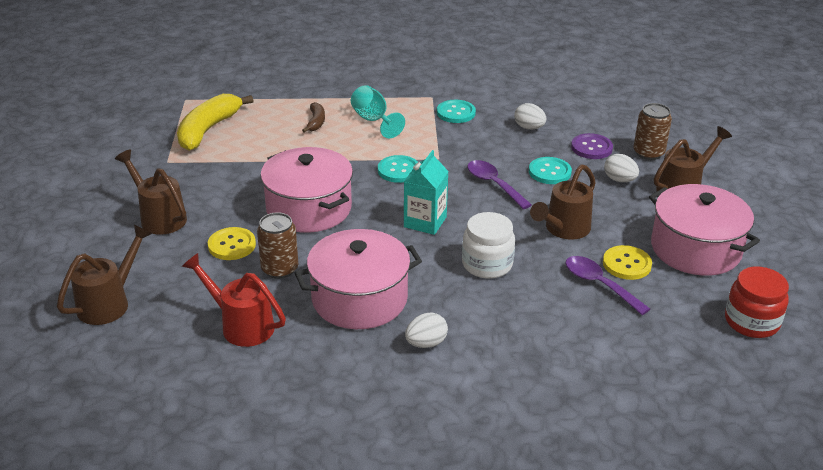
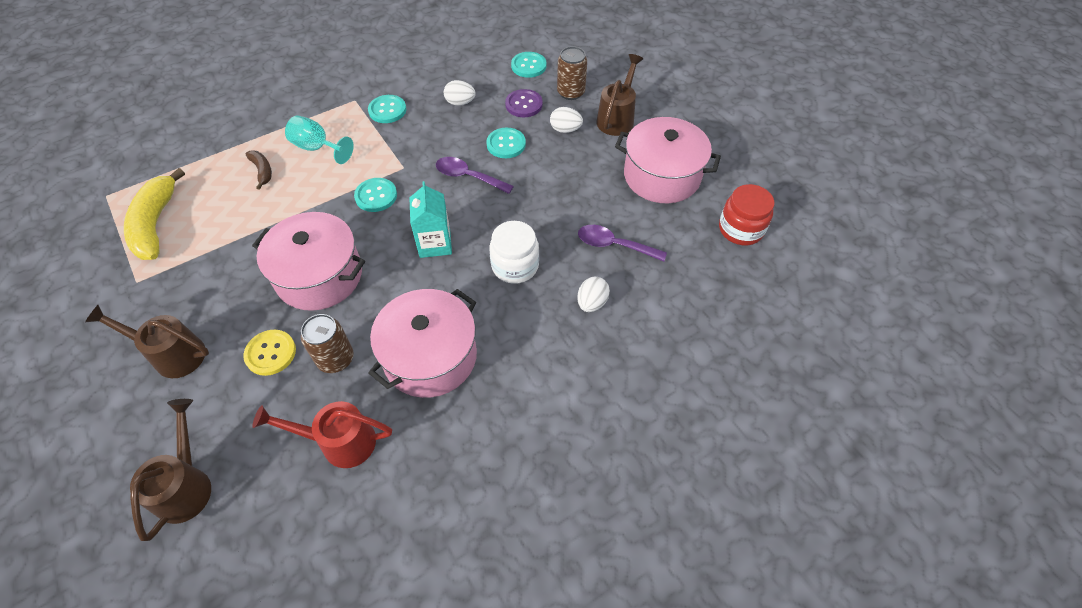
camera: 30 degrees left, 20 degrees up
(426, 343) = (517, 376): white egg -> white egg (591, 303)
(564, 229) = (553, 200): brown watering can -> none
(620, 120) = (528, 66): none -> turquoise button
(626, 264) = (622, 214): yellow button -> none

